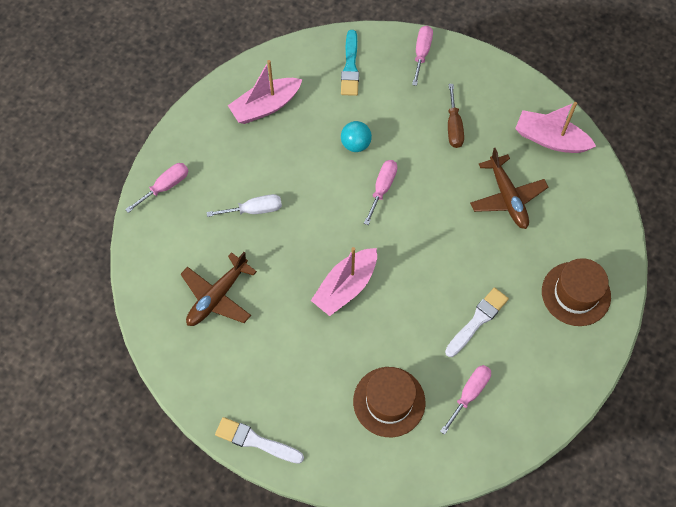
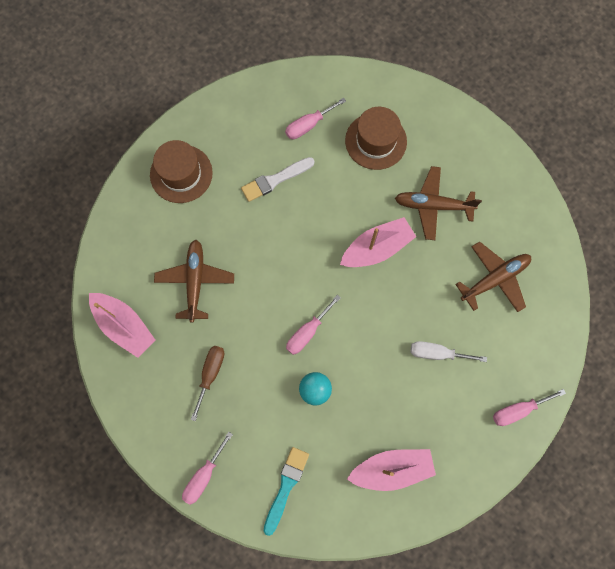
camera: 160 degrees left, 10 degrees up
(256, 441) = (493, 147): white brush -> none
(303, 350) = (432, 205): none -> brown plane

